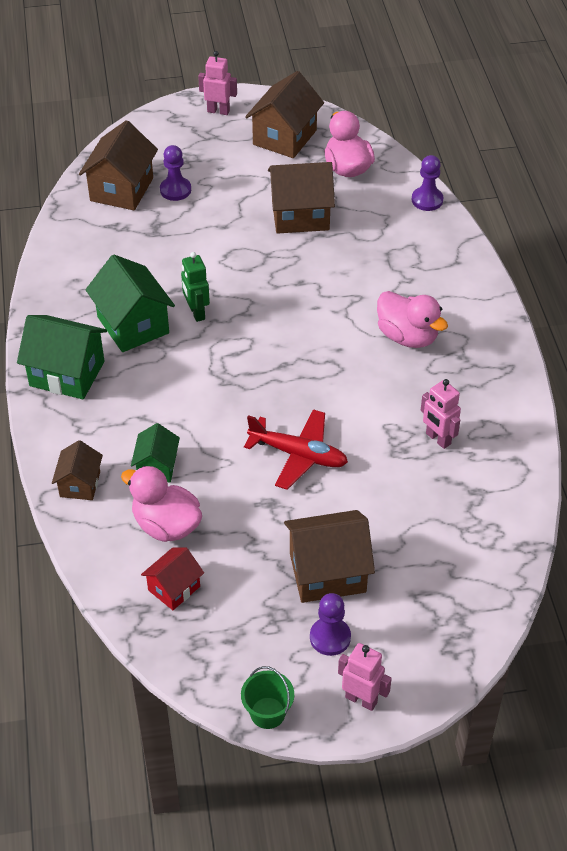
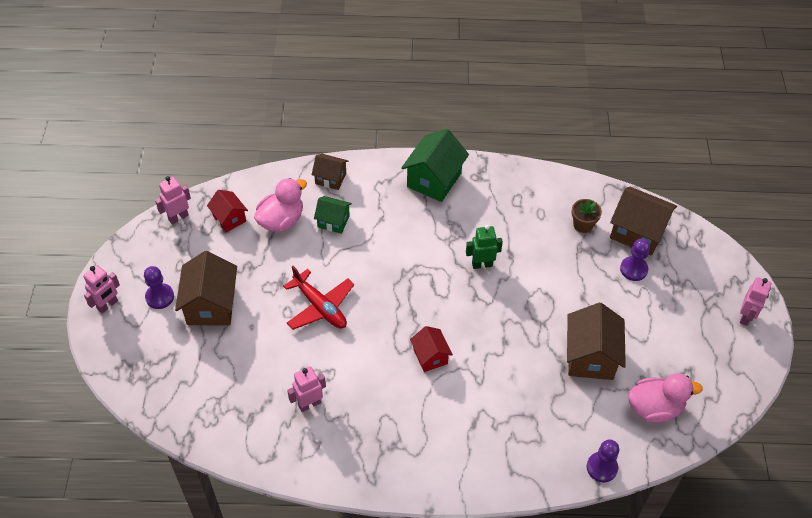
camera: 100 degrees right, 5 degrees up
(118, 233) = (583, 225): none -> brown flower pot
(133, 325) = (476, 223): green house -> none
(183, 654) = (178, 217): none -> pink robot
(267, 713) = (119, 254): green bucket -> none
(284, 137) = (704, 364): brown house -> none
(298, 455) = (320, 307): red plane -> red plane turned 75 degrees counterclockwise
(339, 341) = (430, 356): none -> red house
(407, 336) = (425, 408): pink duck -> none

